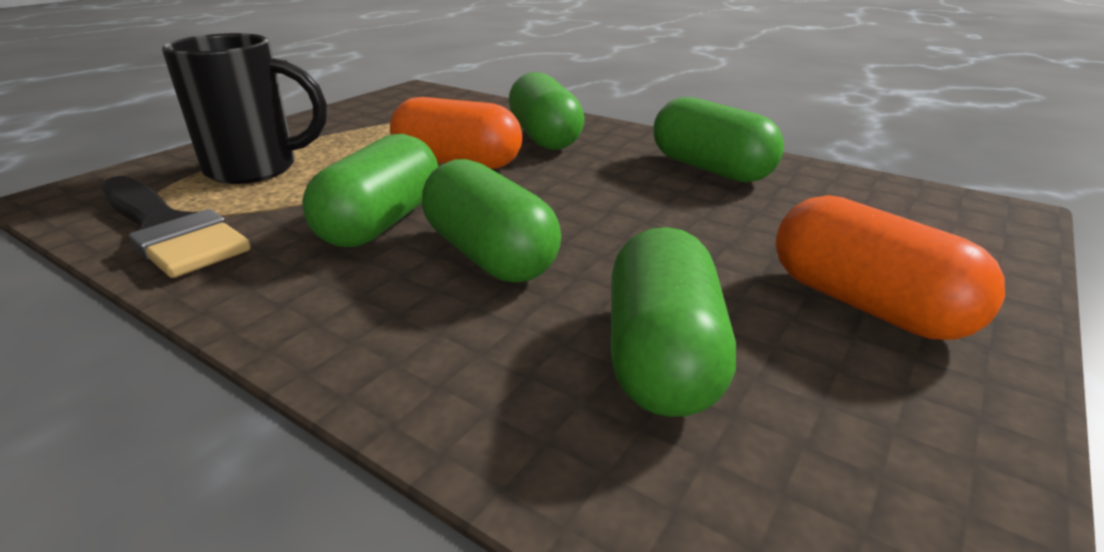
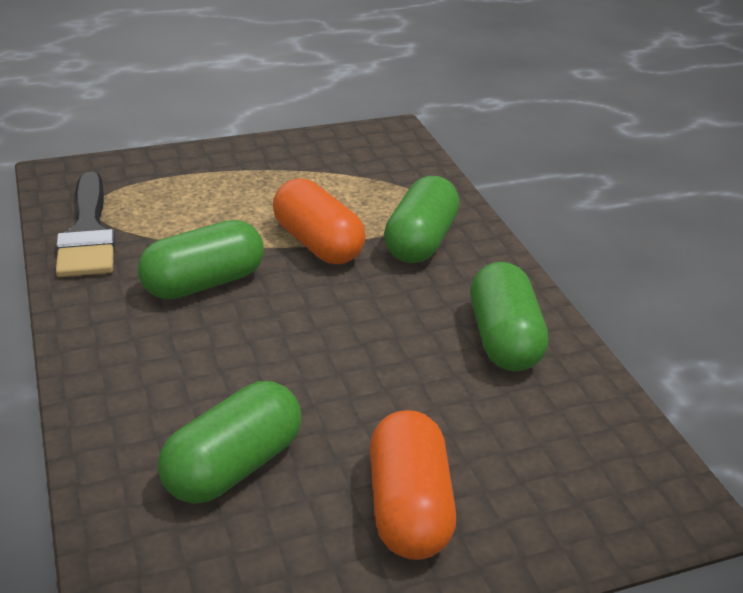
camera: 35 degrees right, 5 degrees up
(256, 169) = (182, 192): black mug -> none
(489, 255) = (234, 344): green capsule -> none

